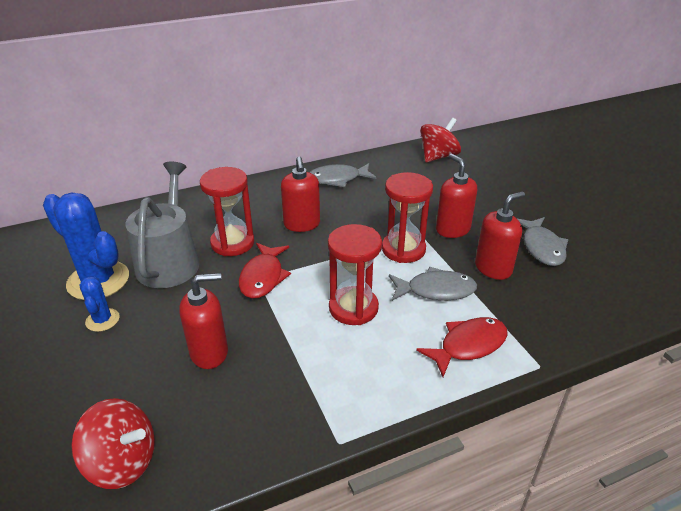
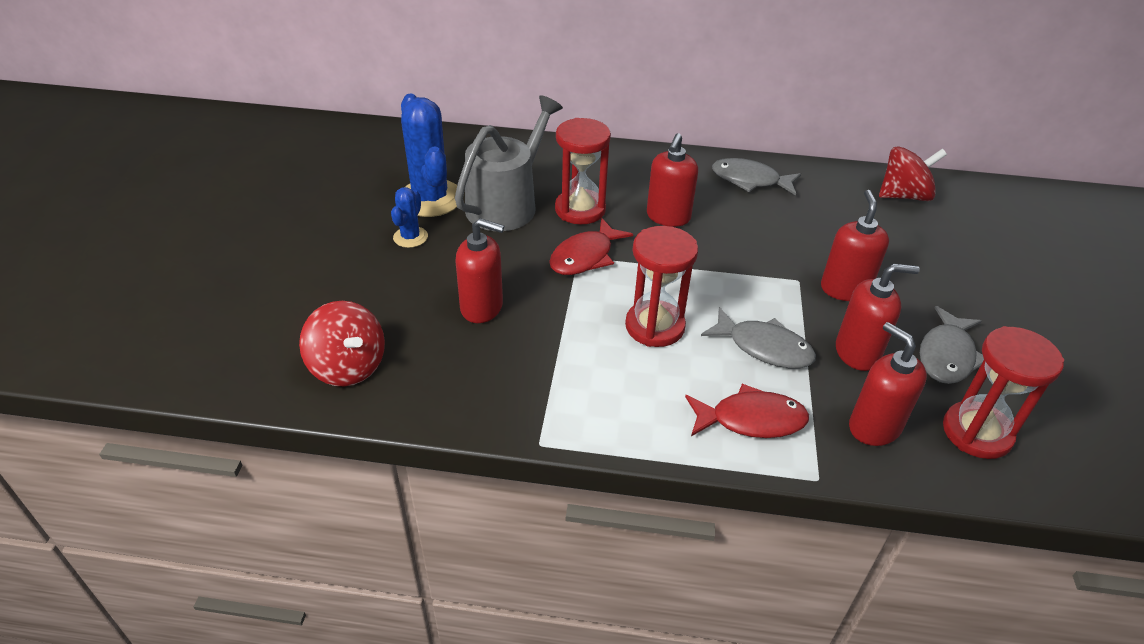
camera: 30 degrees right, 5 degrees up
(403, 249) = (763, 288): red hourglass -> red hourglass (977, 432)
(541, 313) = (874, 427): none -> red soap dispenser

